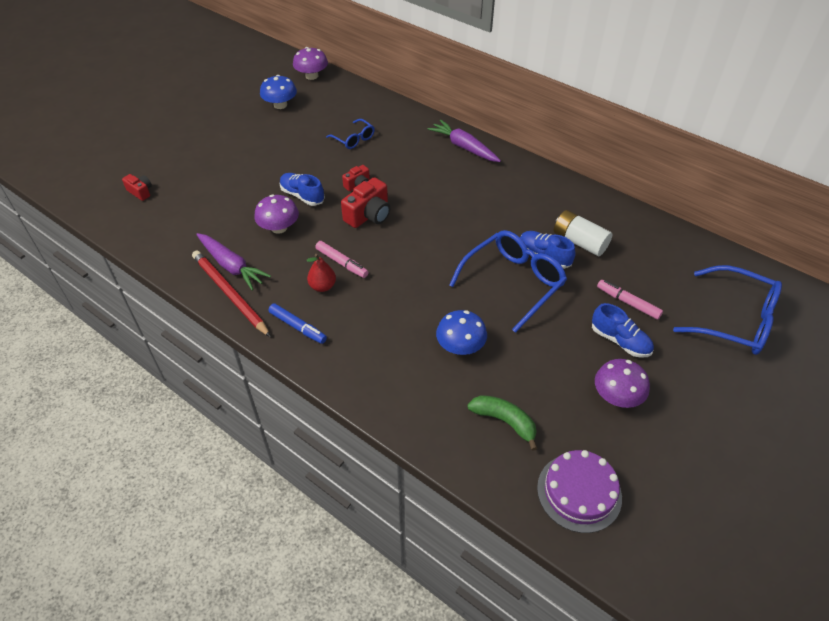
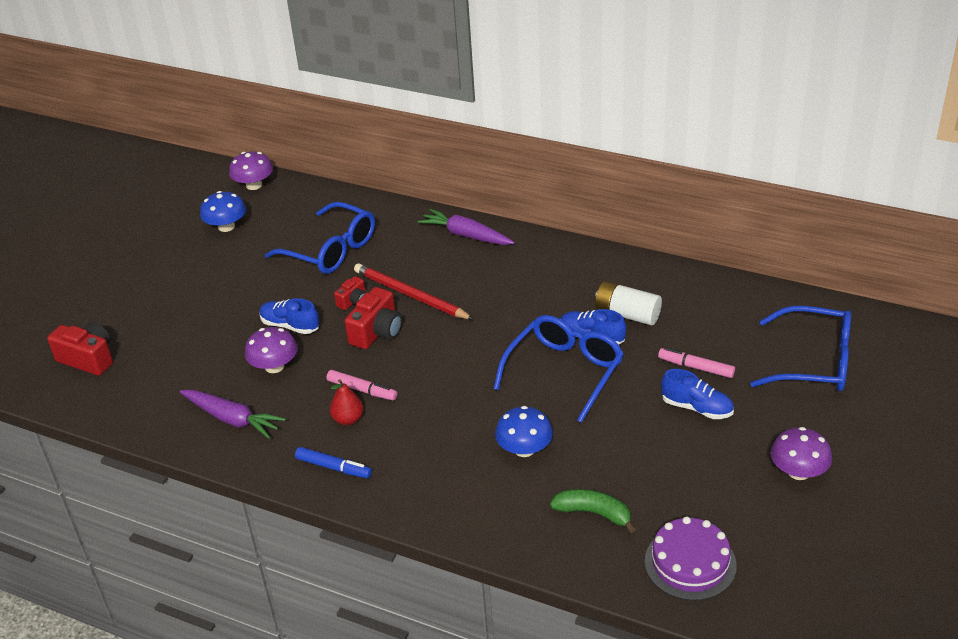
camera: 10 degrees left, 10 degrees down
(140, 192) = (88, 359): red camera -> red camera, size x1.73
(229, 294) = (241, 449): red pencil -> red pencil (410, 295)
(354, 139) = (331, 250): blue glasses -> blue glasses, size x1.90
(617, 396) = (707, 463): purple mushroom -> purple mushroom (798, 471)

